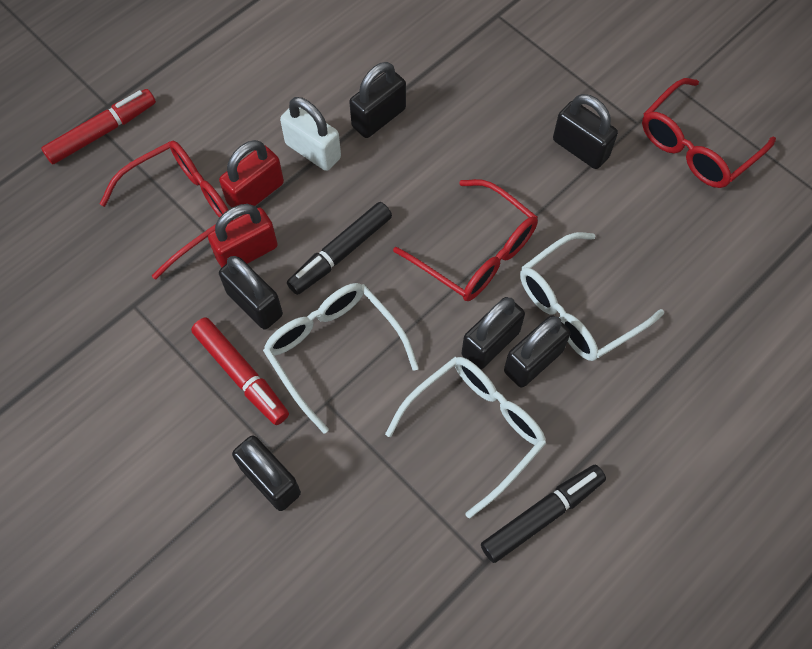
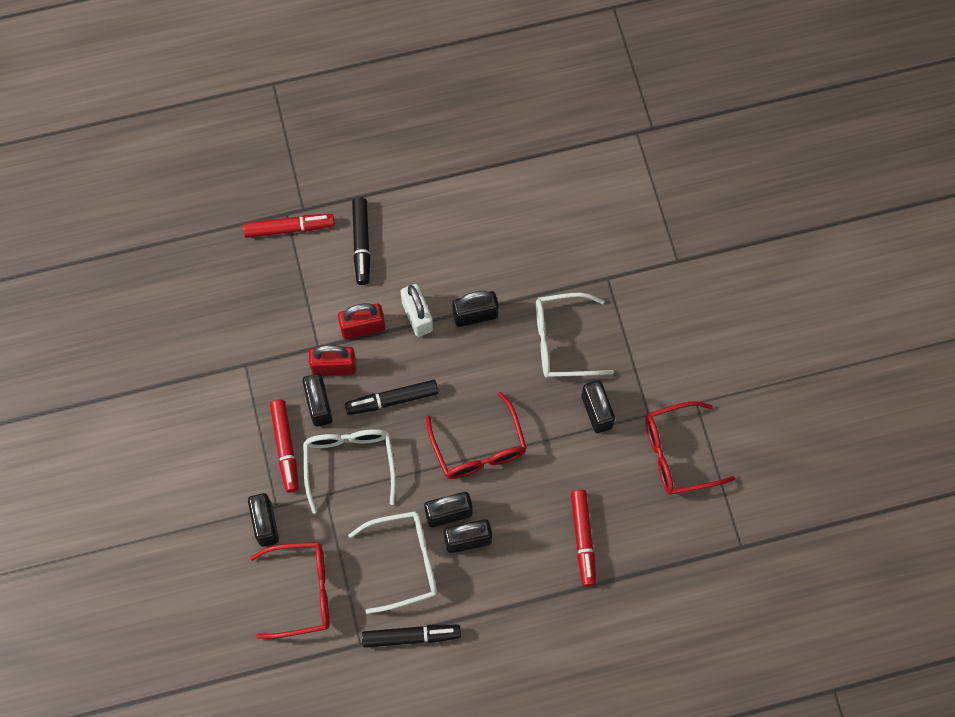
camera: 30 degrees right, 5 degrees up
(182, 209) = (310, 313): red glasses -> red glasses (302, 591)
(200, 108) = (361, 244): none -> black marker
(577, 308) = (518, 521): white glasses -> white glasses (562, 341)
(662, 288) = (583, 539): none -> red marker

